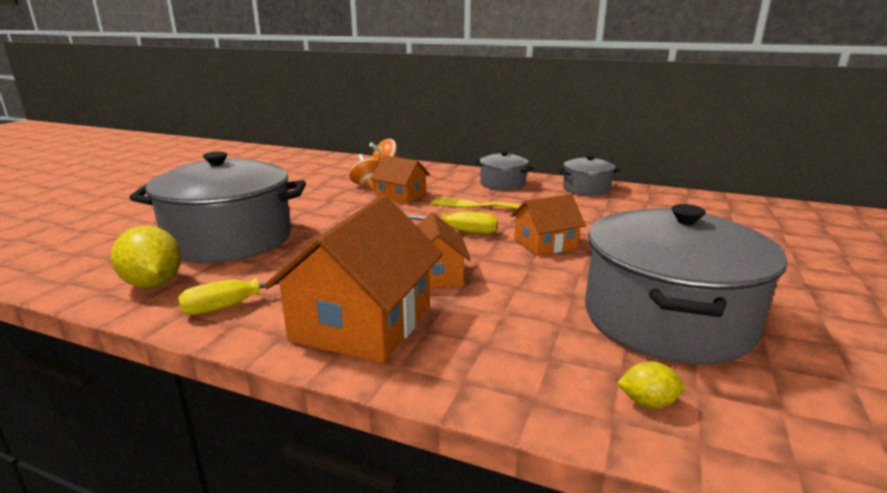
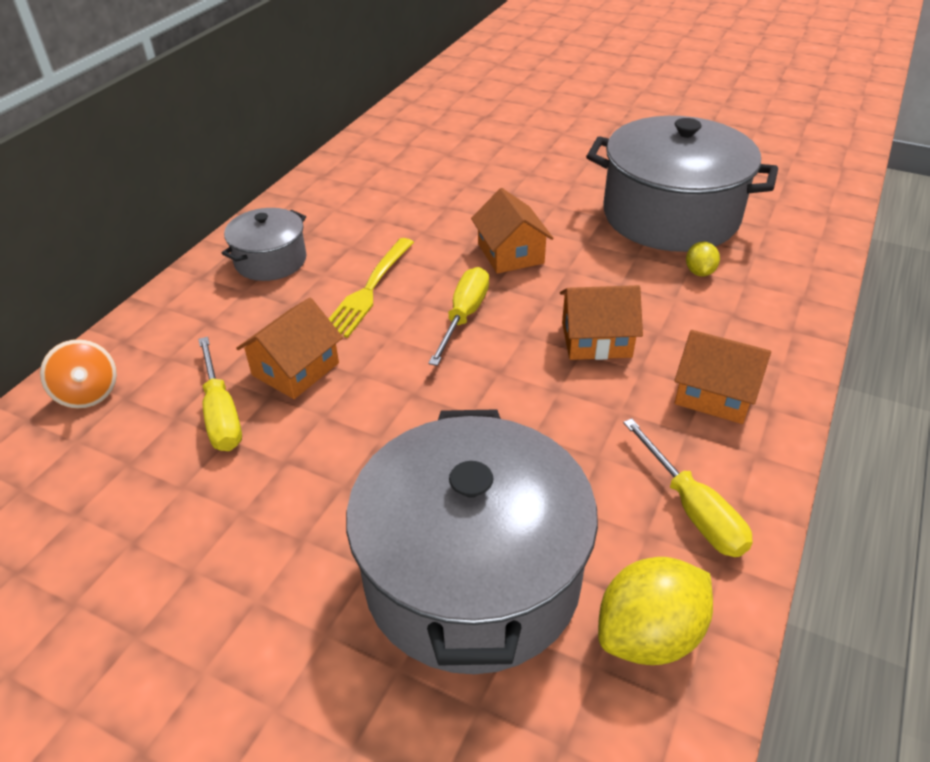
camera: 85 degrees left, 20 degrees up
(362, 323) = (714, 394): orange house -> orange house, size x0.57
(367, 186) = (221, 413): orange spinning top -> yellow screwdriver
(586, 189) = (322, 195): grey pot -> none
(648, 402) = (788, 249): yellow lemon -> yellow lemon (699, 272)

